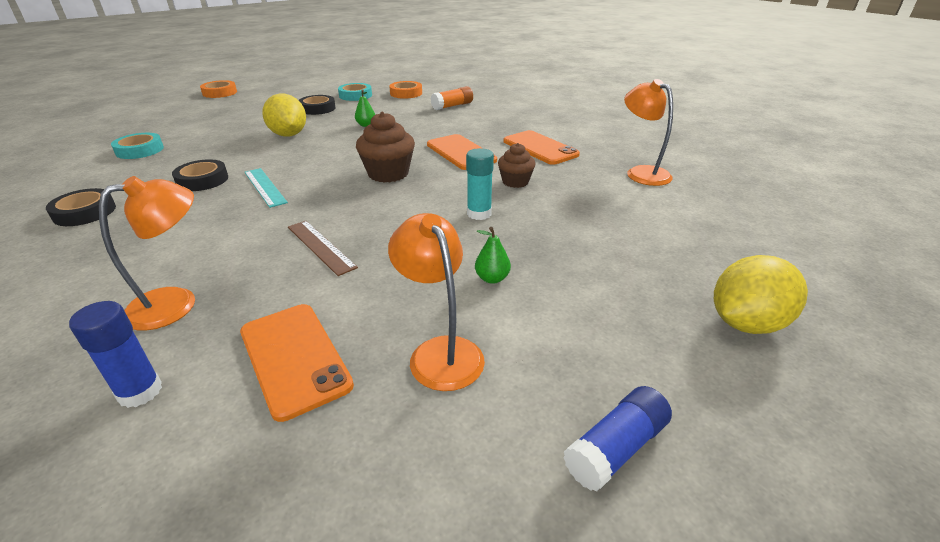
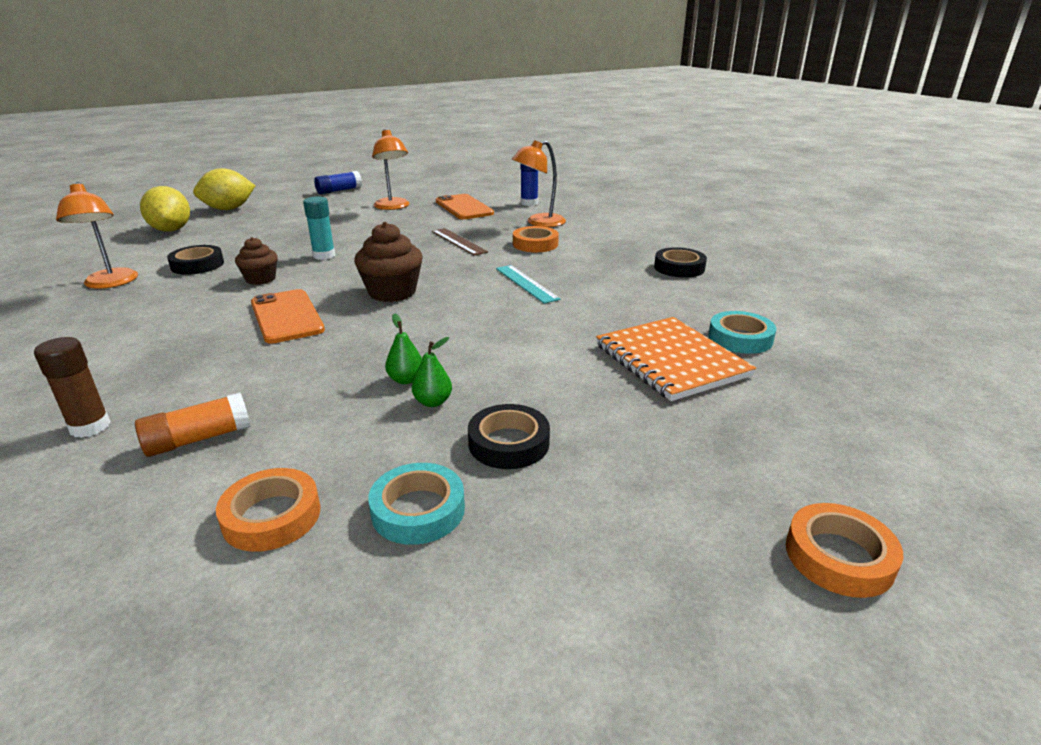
camera: 175 degrees left, 5 degrees down
(202, 180) = (601, 293): black tape -> black tape (197, 265)
(205, 137) = (671, 360): none -> orange notebook
(219, 245) = (535, 244): none -> orange tape
(288, 135) = (536, 360): yellow lemon -> yellow lemon (171, 230)
(492, 278) = (346, 225): green pear -> green pear (433, 402)
(505, 107) = (90, 427): none -> brown glue stick
(540, 148) = (172, 319): orange phone -> none

